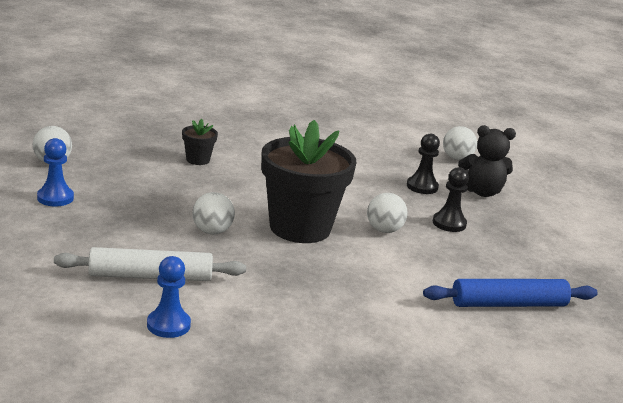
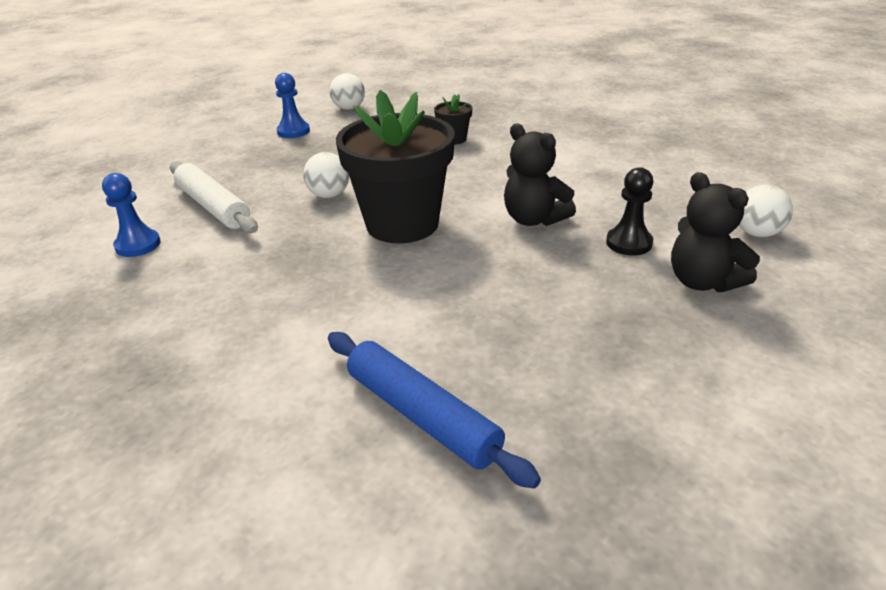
camera: 60 degrees right, 10 degrees up
(357, 193) = (534, 219): none -> black teddy bear
(384, 230) = (476, 263): white ball -> none
(449, 223) = (568, 293): black pawn -> none

